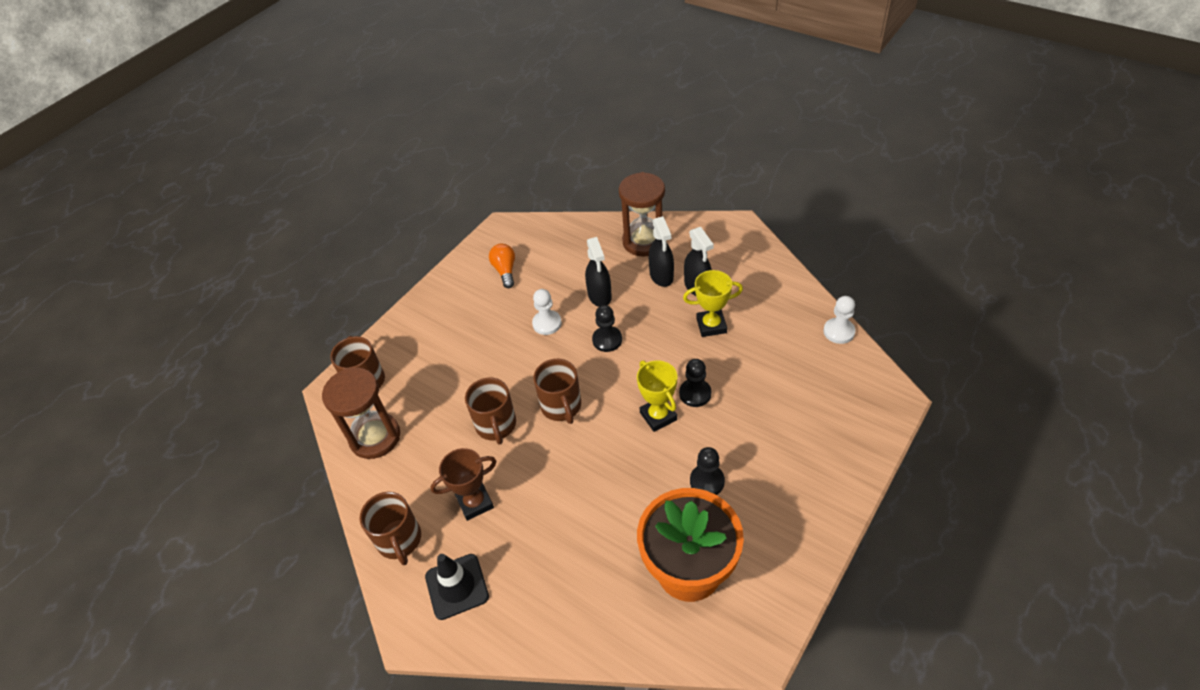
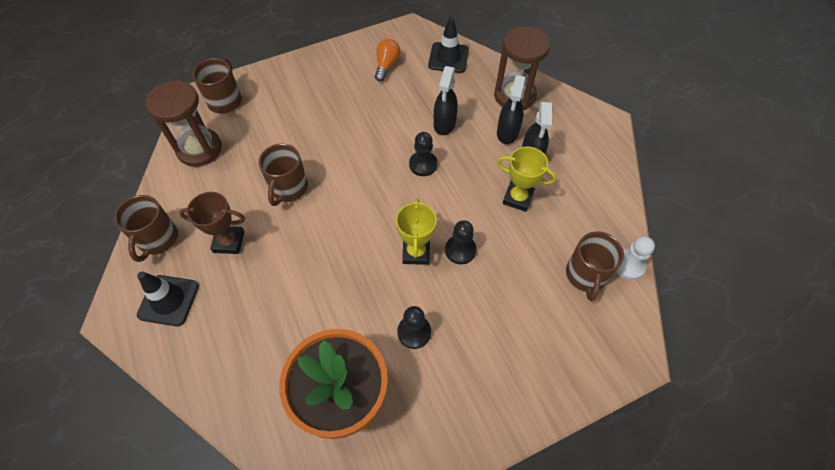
camera: 25 degrees right, 10 degrees up
(547, 323) = (386, 125): white pawn -> none
(559, 237) = (448, 58): none -> black traffic cone
(561, 406) = (347, 201): brown mug -> brown mug (586, 275)

